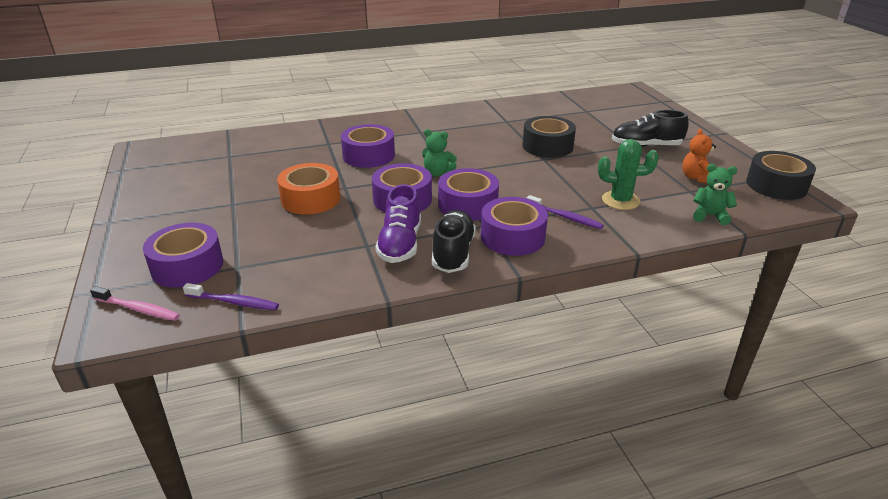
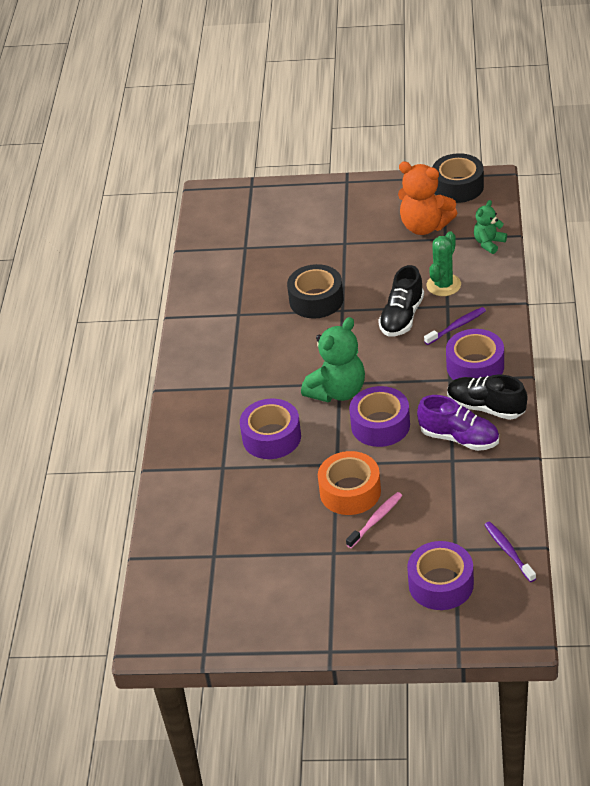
camera: 65 degrees left, 10 degrees up
(138, 309) = (497, 614): pink toothbrush -> pink toothbrush (376, 520)
(234, 302) = (508, 551): purple toothbrush -> purple toothbrush turned 60 degrees counterclockwise
(437, 173) = (337, 391): green teddy bear -> green teddy bear, size x1.78
(468, 205) = (410, 382): purple tape -> none
(646, 146) = (349, 234): black shoe -> black shoe (402, 317)
(696, 178) = (425, 226): orange teddy bear -> orange teddy bear, size x1.78

